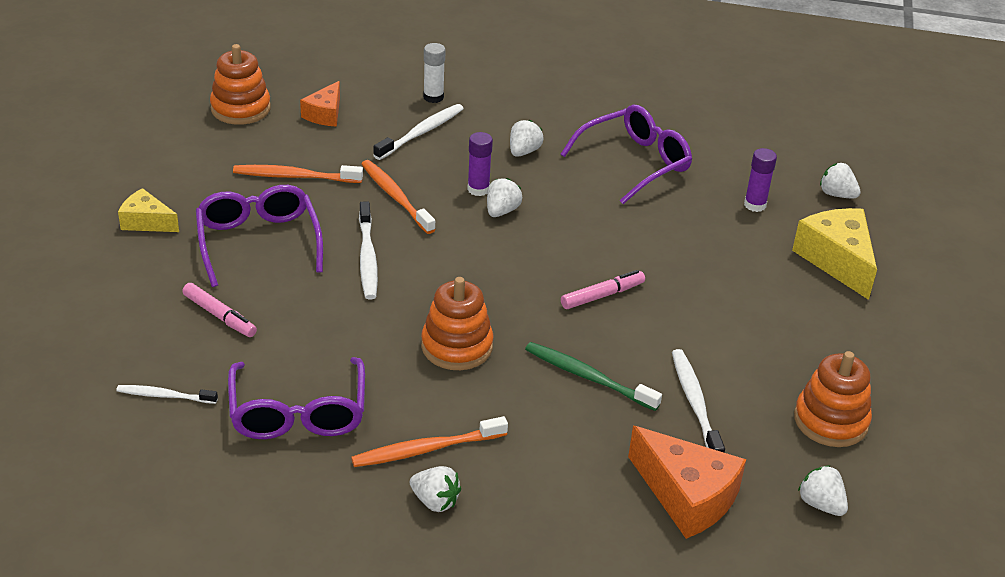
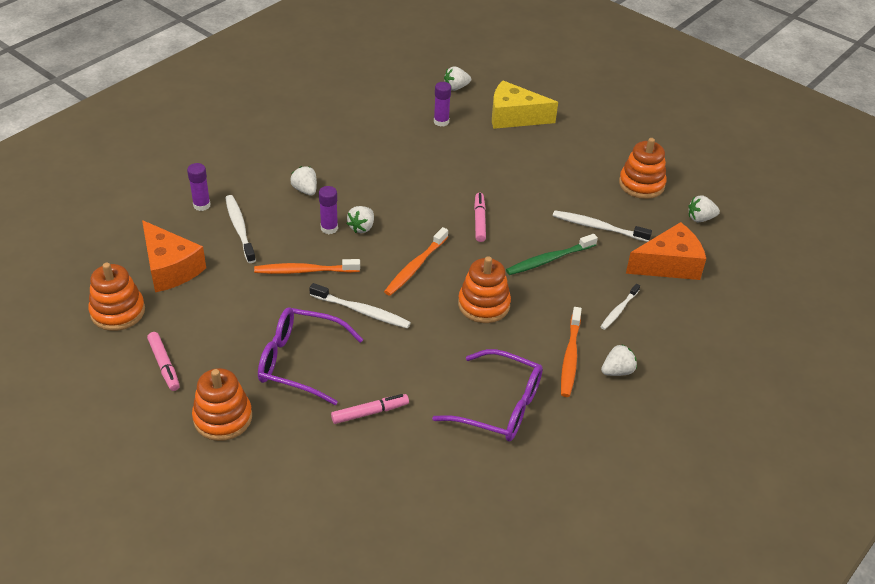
camera: 60 degrees left, 5 degrees up
(146, 222) = (223, 418): yellow cheese -> orange stacking toy
(165, 396) = (438, 472): white toothbrush -> white toothbrush (619, 310)
(191, 161) = (164, 365): none -> pink marker
(295, 176) = (236, 313): orange toothbrush -> orange toothbrush (415, 266)
(325, 114) = (170, 268): orange cheese -> orange cheese, size x1.68
(433, 97) = (201, 205): white glue stick -> purple glue stick
(501, 211) = (362, 227): white strawberry -> white strawberry turned 120 degrees counterclockwise
(635, 163) = (359, 148): purple glasses -> none

